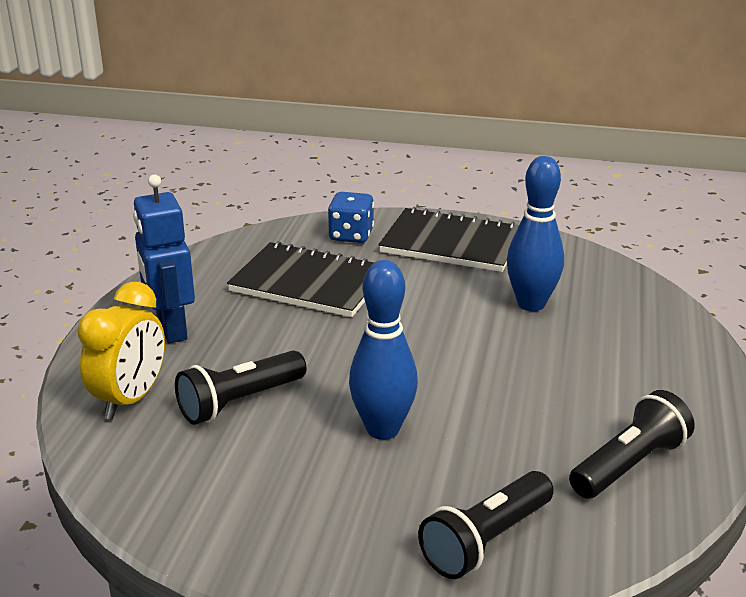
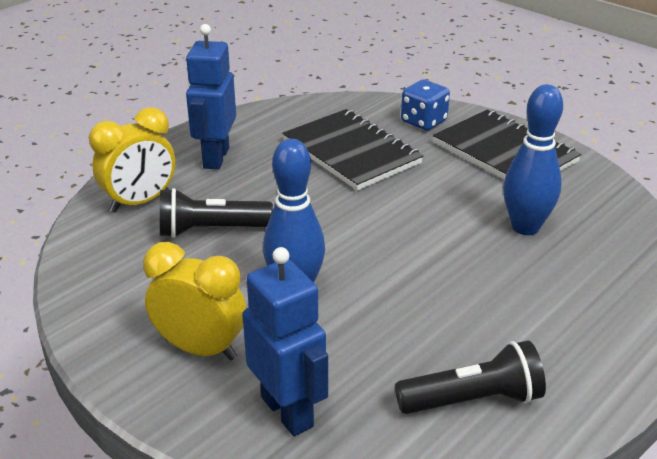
camera: 30 degrees right, 5 degrees up
(345, 519) = (200, 349): none -> yellow clock
(486, 541) = (288, 411): black flashlight -> blue robot

